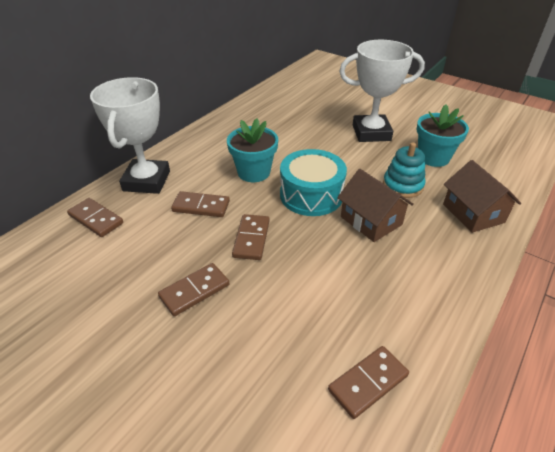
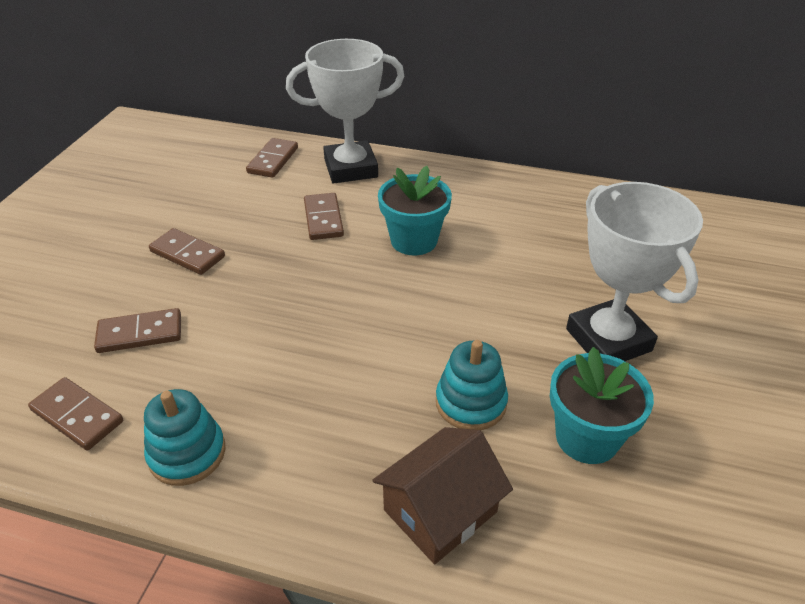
camera: 70 degrees right, 0 degrees up
(251, 239) = (281, 272): brown domino -> brown domino (140, 333)
(311, 195) = (391, 304): turquoise drum -> none
(371, 220) = (361, 376): brown house -> none
(419, 314) = (187, 453): none -> turquoise stacking toy

